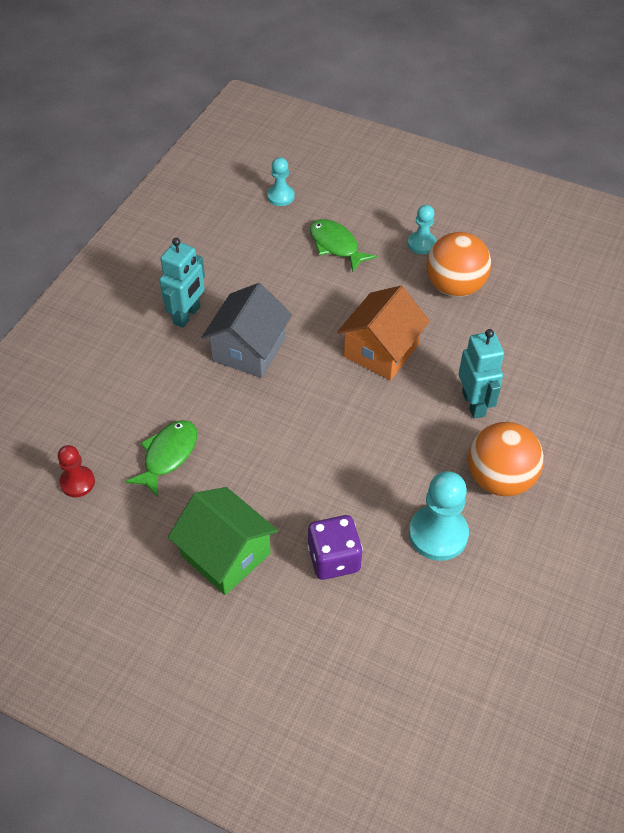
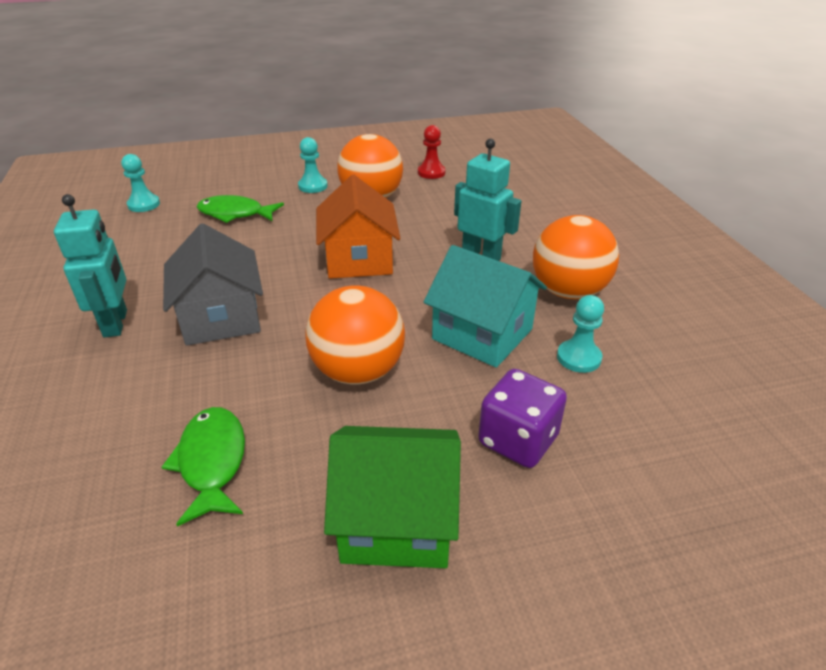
camera: 40 degrees left, 15 degrees down
(77, 482) = (92, 577): red pawn -> red pawn (431, 172)
(291, 448) = (358, 371): none -> orange ball
(396, 473) = (482, 334): none -> turquoise house
(438, 534) = (578, 358): turquoise pawn -> turquoise pawn, size x0.60

